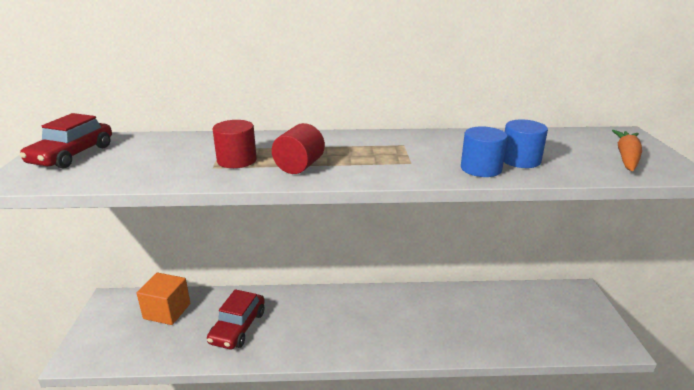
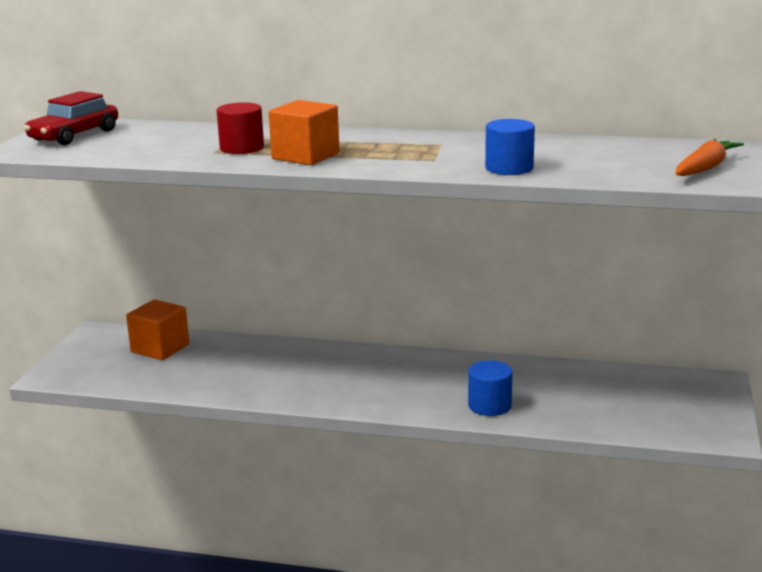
camera: 15 degrees right, 5 degrees down
(238, 327) = (238, 370): red car -> none
(299, 166) = (305, 156): red cylinder -> orange cube
(520, 160) = (566, 164): blue cylinder -> blue cylinder (489, 405)

